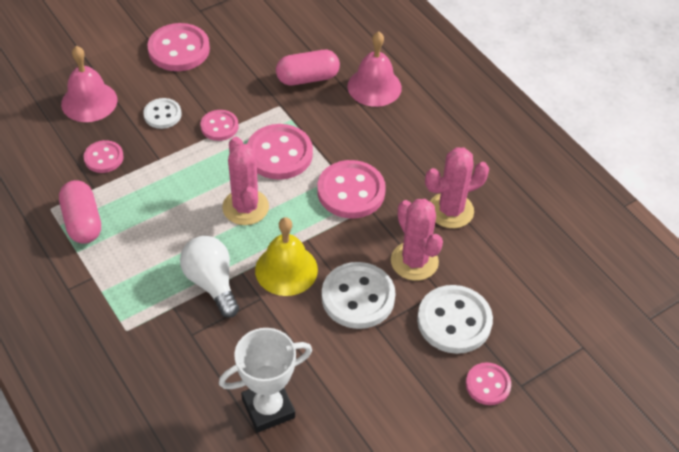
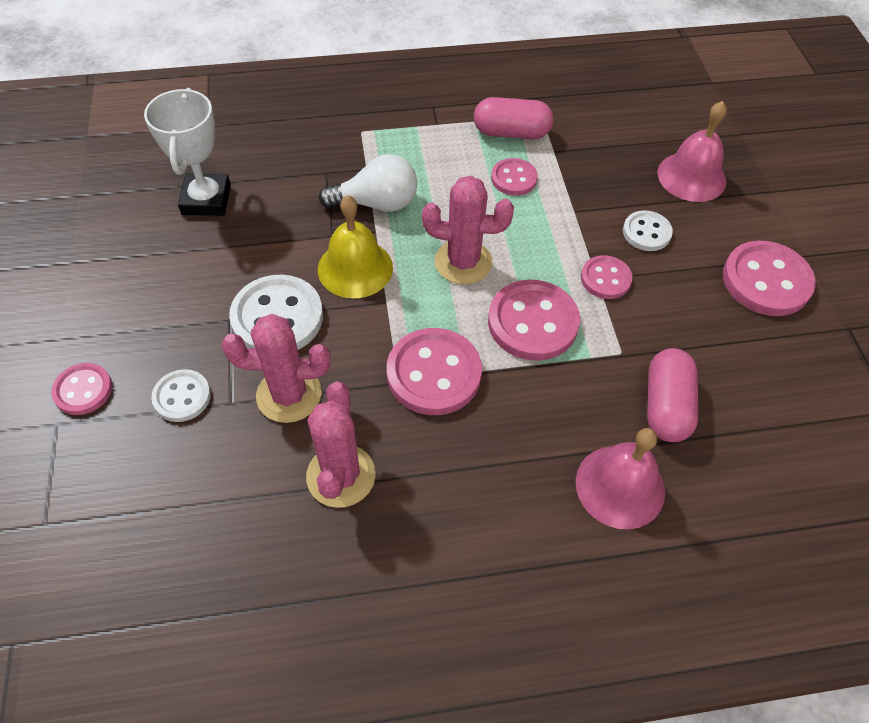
camera: 115 degrees right, 5 degrees up
(104, 158) = (595, 168): pink button -> pink button (514, 178)
(454, 321) = (182, 397): white button -> white button, size x0.58

